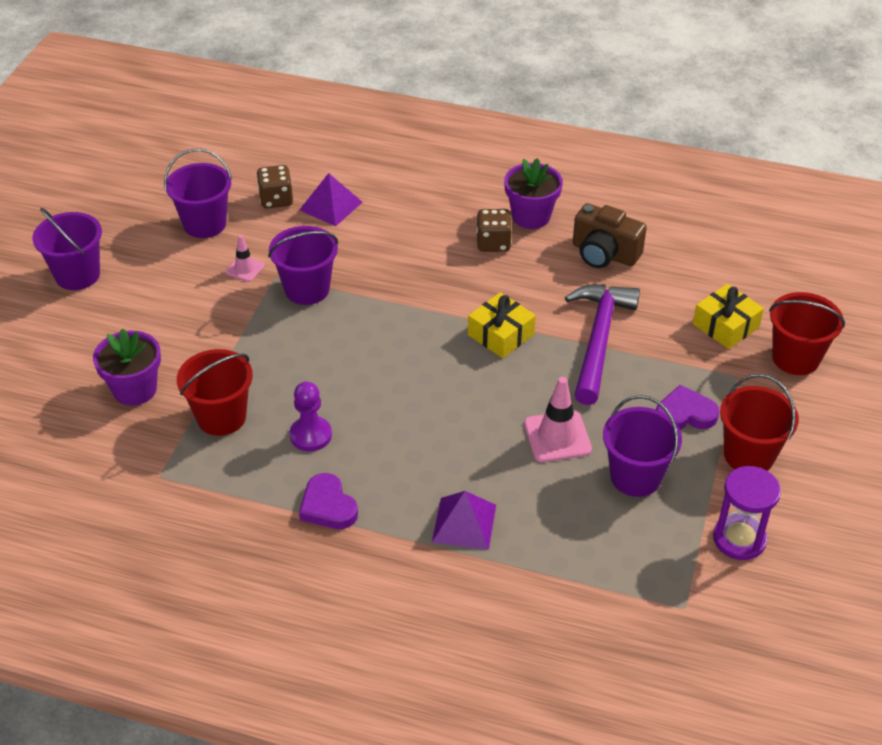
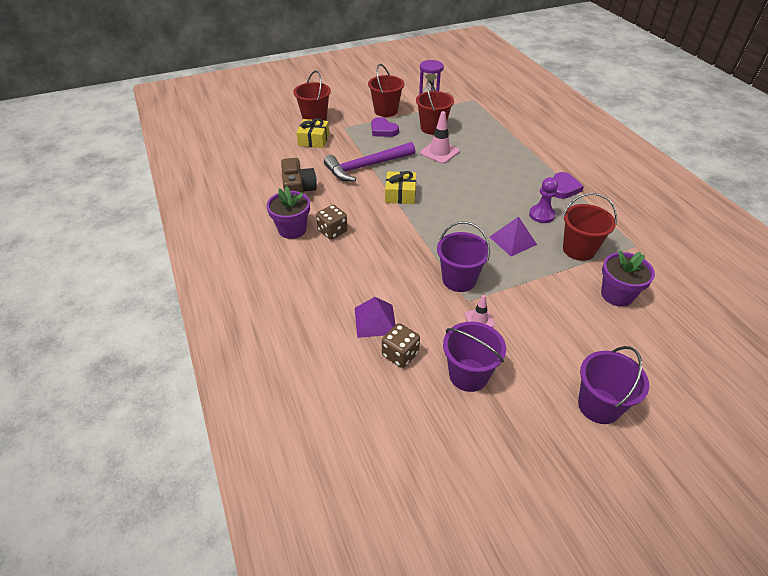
camera: 130 degrees left, 0 degrees up
(464, 523) = (515, 153): purple pyramid -> purple pyramid (512, 240)
(635, 477) = (432, 128): purple bucket -> red bucket

